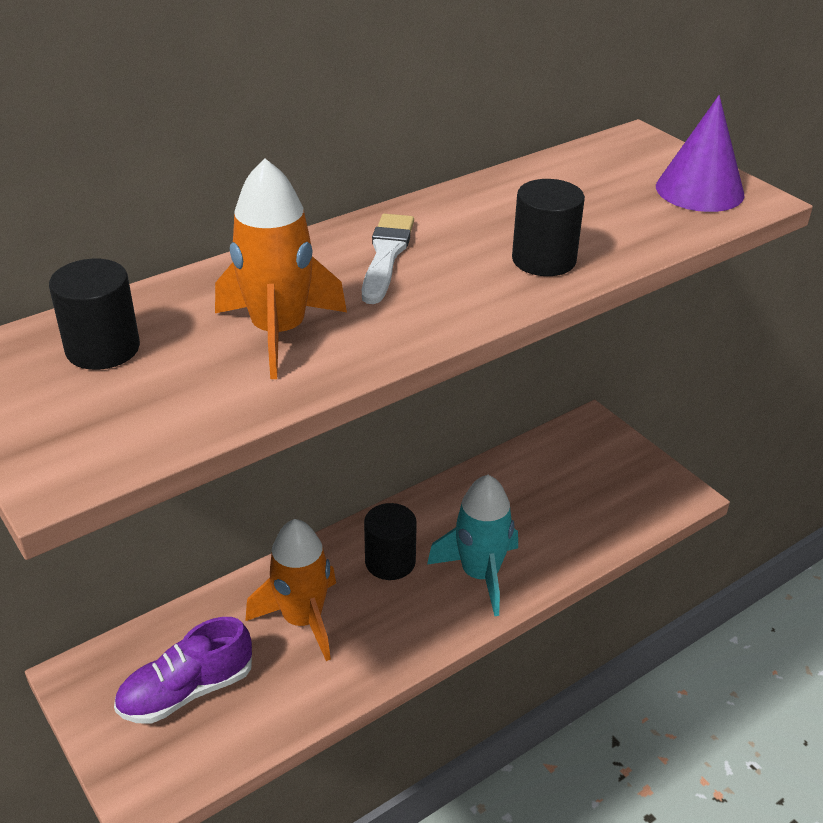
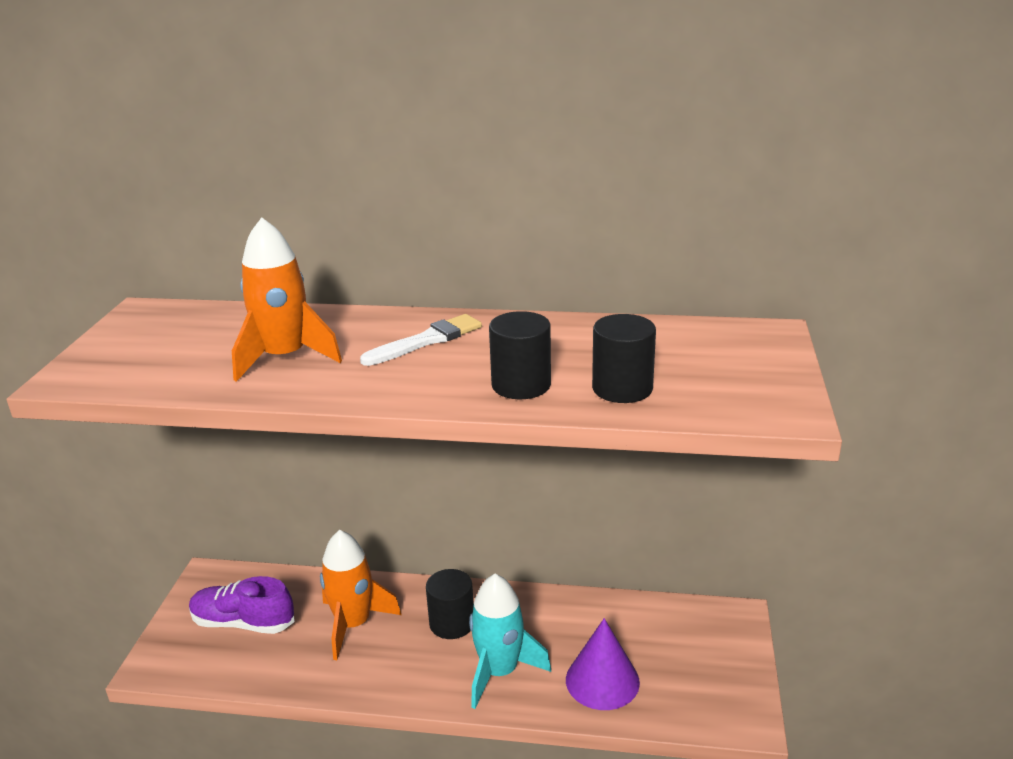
camera: 45 degrees right, 10 degrees down
(103, 348) = (195, 328): black cylinder -> black cylinder (622, 388)
(699, 190) = (748, 387): purple cone -> purple cone (602, 680)

